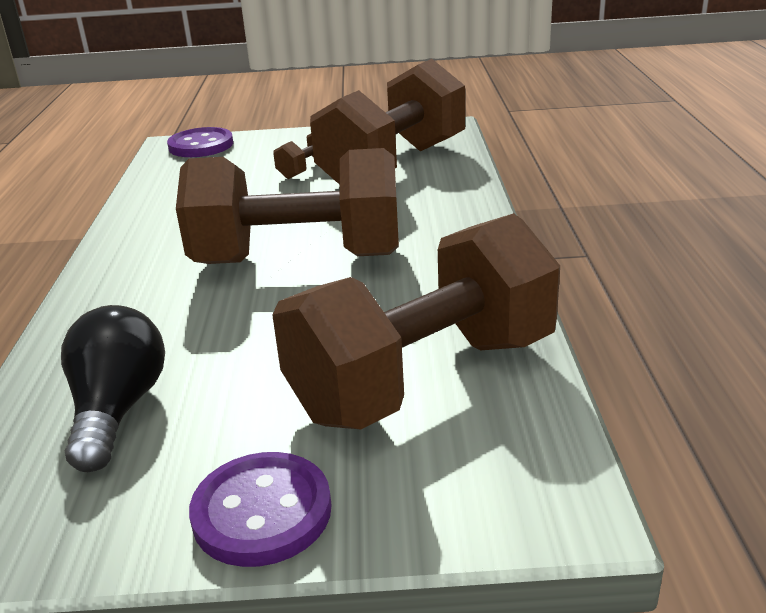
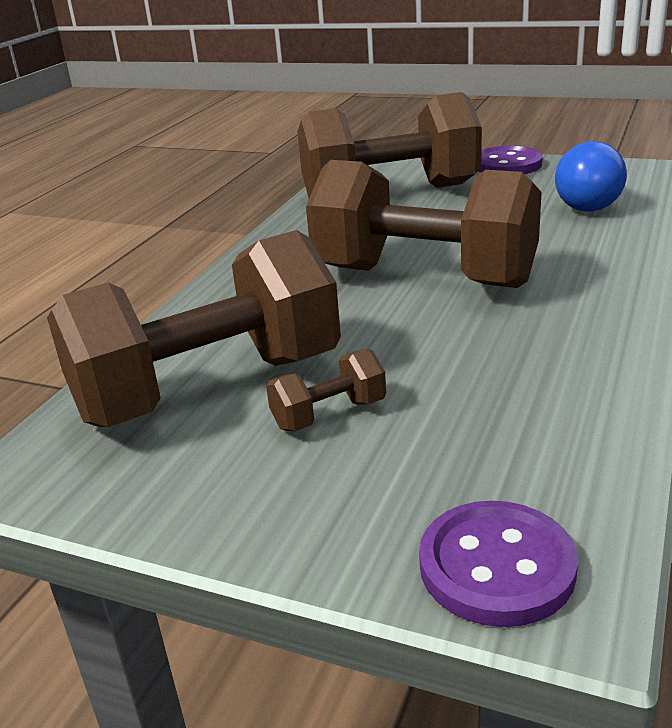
camera: 155 degrees left, 0 degrees up
(118, 410) = (590, 202): black light bulb -> blue light bulb

